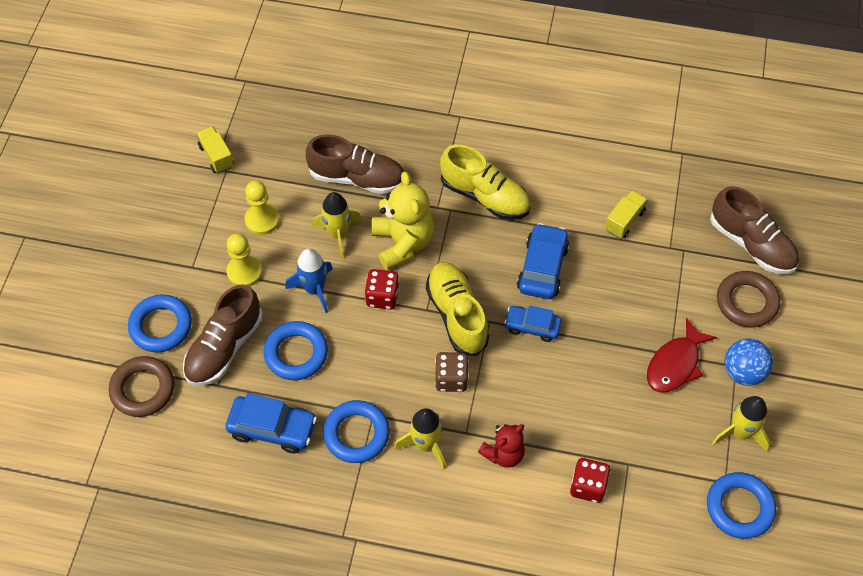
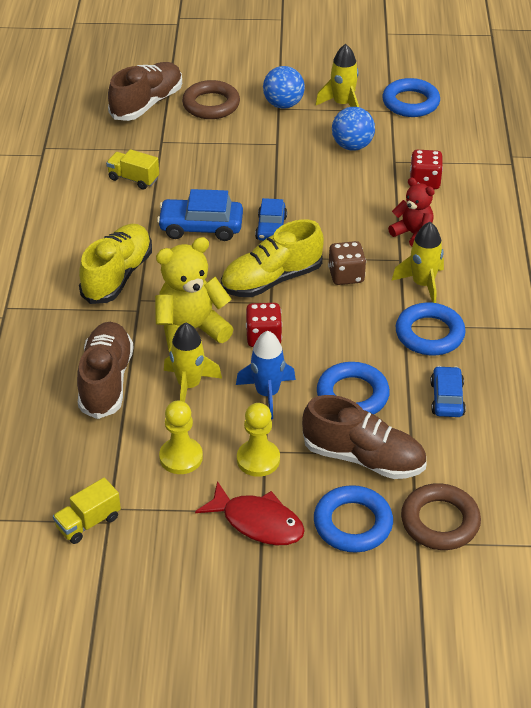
camera: 100 degrees left, 15 degrees down
(272, 428) = (447, 398): blue car -> blue car, size x0.66
(660, 427) = (352, 146): none -> blue ball
(675, 364) = (286, 140): red fish -> red fish (258, 522)

